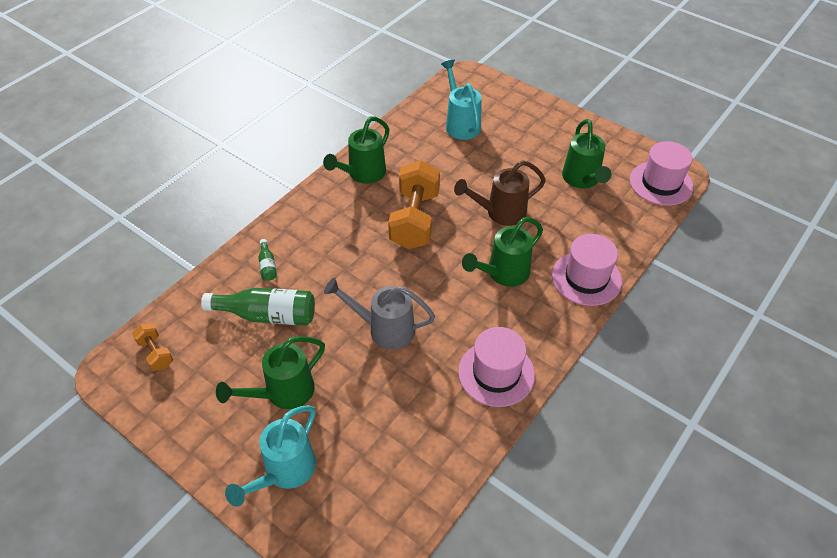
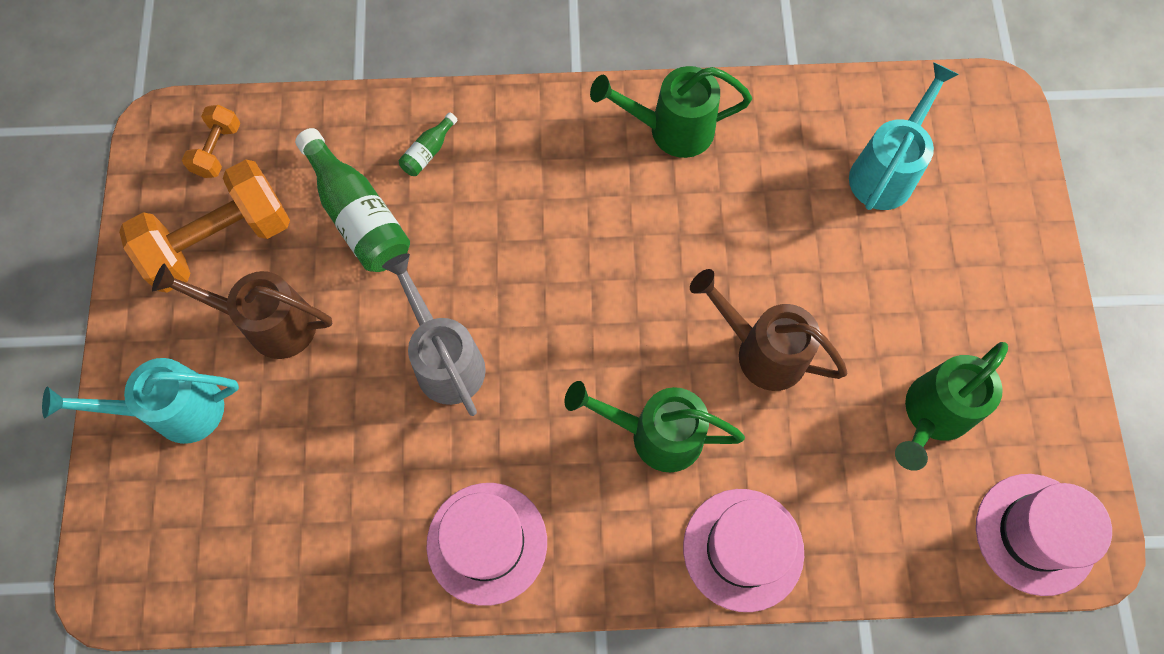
camera: 50 degrees right, 20 degrees up
(284, 393) = (270, 324): green watering can -> brown watering can
(415, 220) = (650, 255): orange dumbbell -> orange dumbbell (220, 241)

